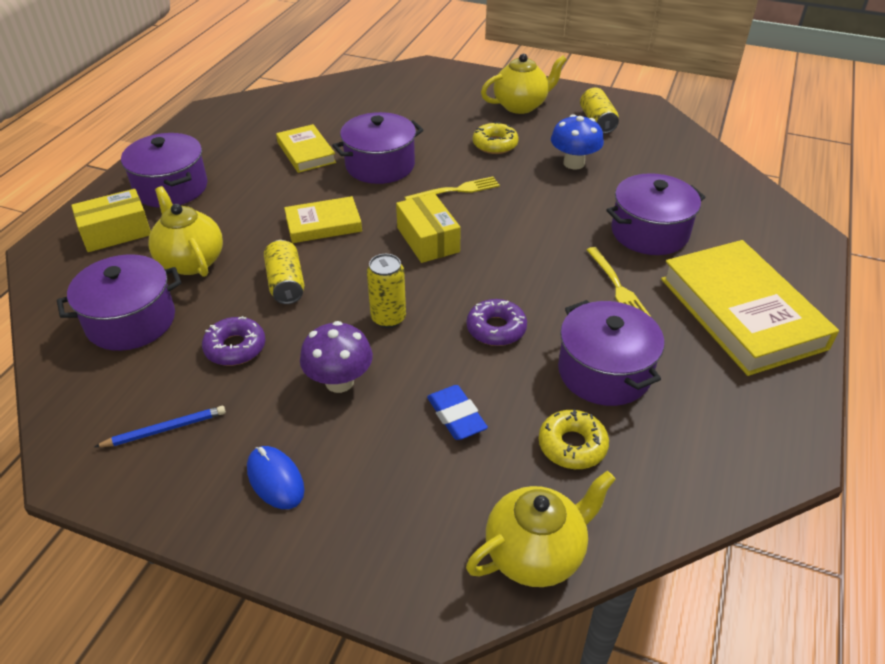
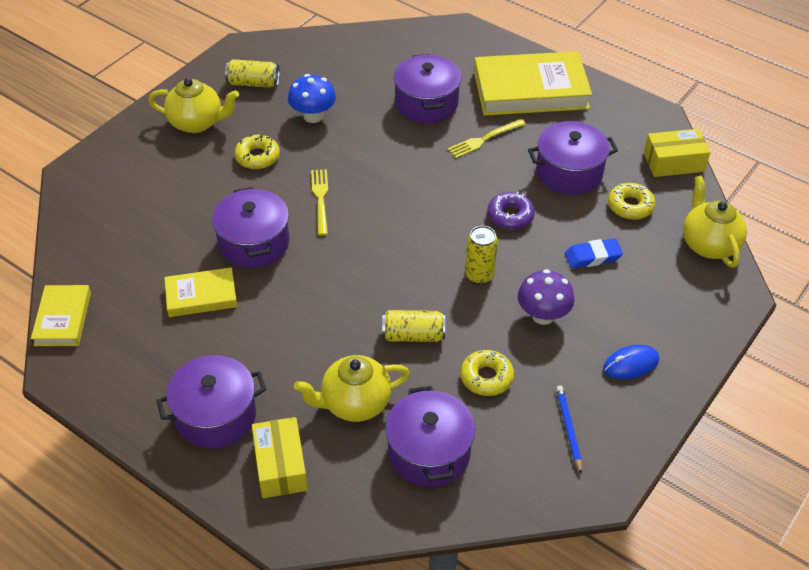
camera: 75 degrees left, 5 degrees up
(235, 347) = (486, 377): purple donut -> yellow donut
(323, 224) = (334, 298): yellow book -> yellow book (63, 319)
(428, 240) = (386, 232): yellow box -> yellow box (674, 162)
(521, 105) = (197, 123): yellow teapot -> yellow teapot turned 105 degrees clockwise
(617, 287) = (484, 139): yellow fork -> yellow fork turned 150 degrees clockwise

